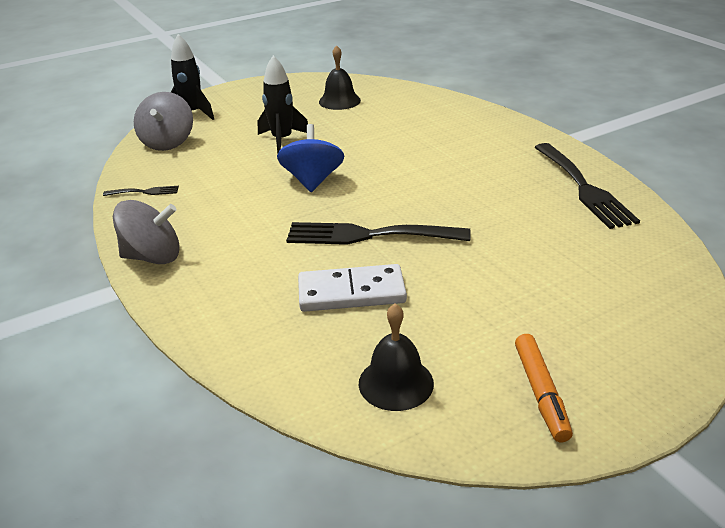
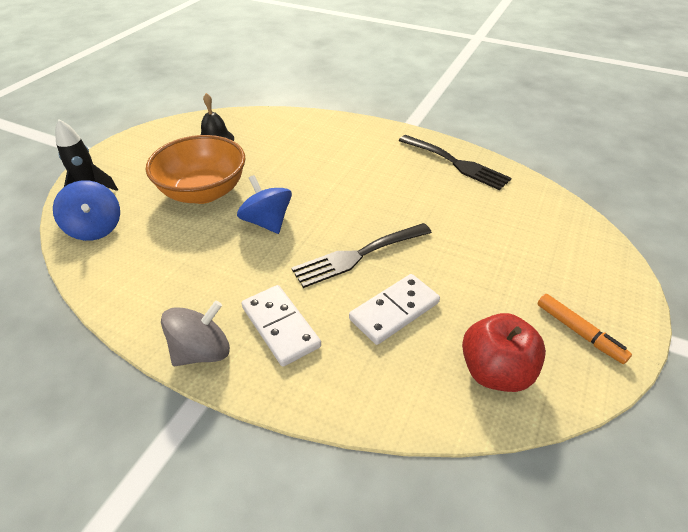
camera: 35 degrees left, 10 degrees up
(145, 192) = (125, 288): black fork -> none
(167, 142) = (95, 228): grey spinning top -> blue spinning top
(233, 264) = (280, 327): none -> white domino
(282, 140) = (203, 192): black rocket -> orange bowl
(396, 383) = (495, 371): black bell -> red apple

